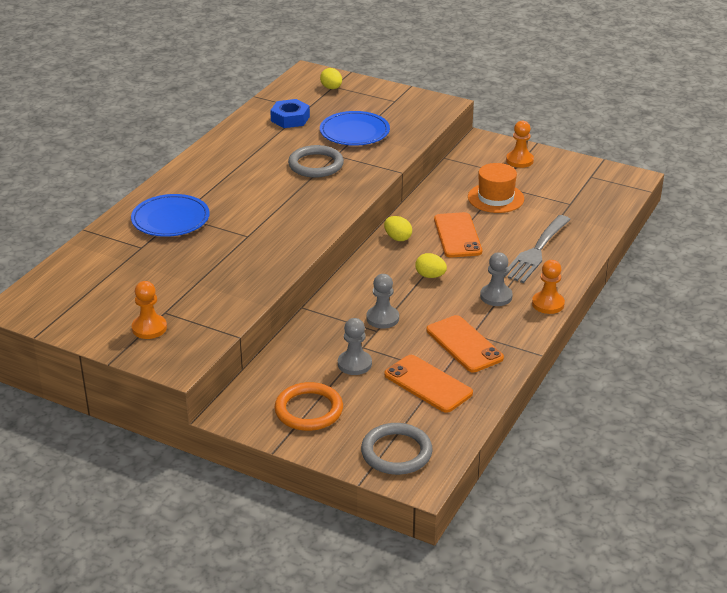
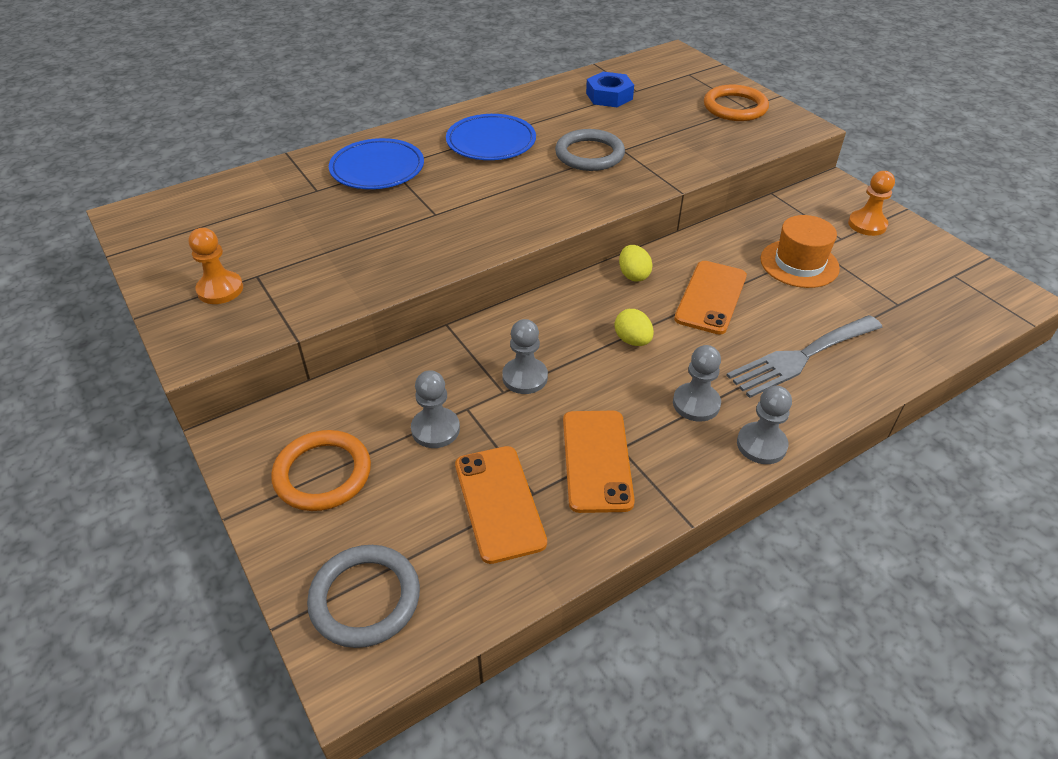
camera: 30 degrees right, 10 degrees up
(331, 88) = (684, 75): yellow egg -> none
(354, 132) = (667, 130): blue plate -> blue plate (491, 142)
(387, 103) = (735, 107): none -> orange ring
(548, 304) = (761, 445): orange pawn -> grey pawn

